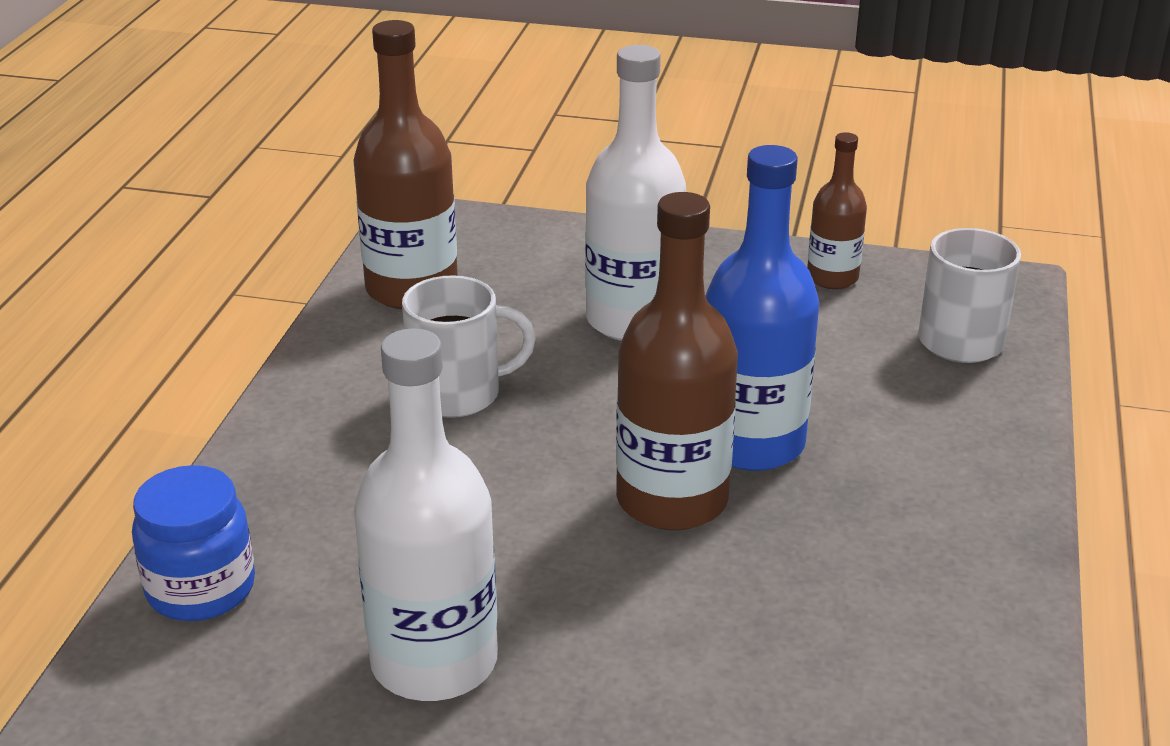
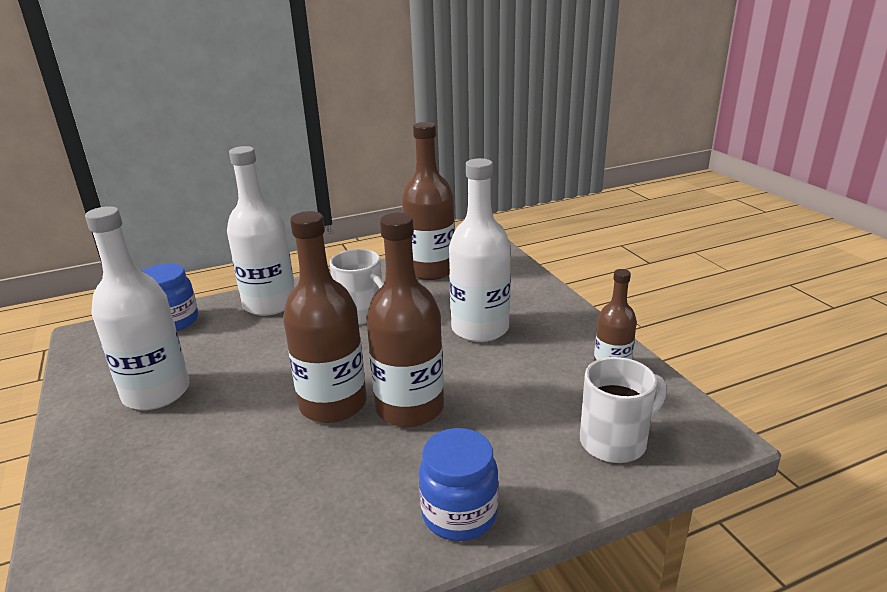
camera: 55 degrees right, 5 degrees down
(293, 467) = (270, 304): none -> white bottle
(751, 443) = (410, 408): blue bottle -> brown bottle
(982, 485) = (459, 514): none -> blue jar

